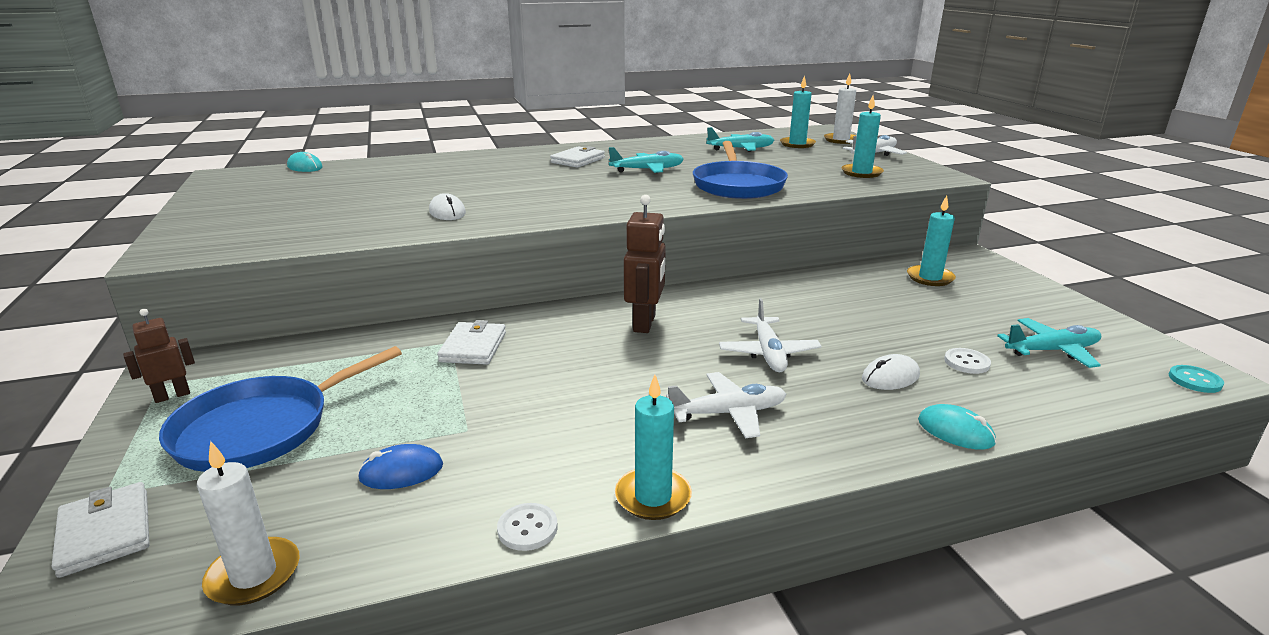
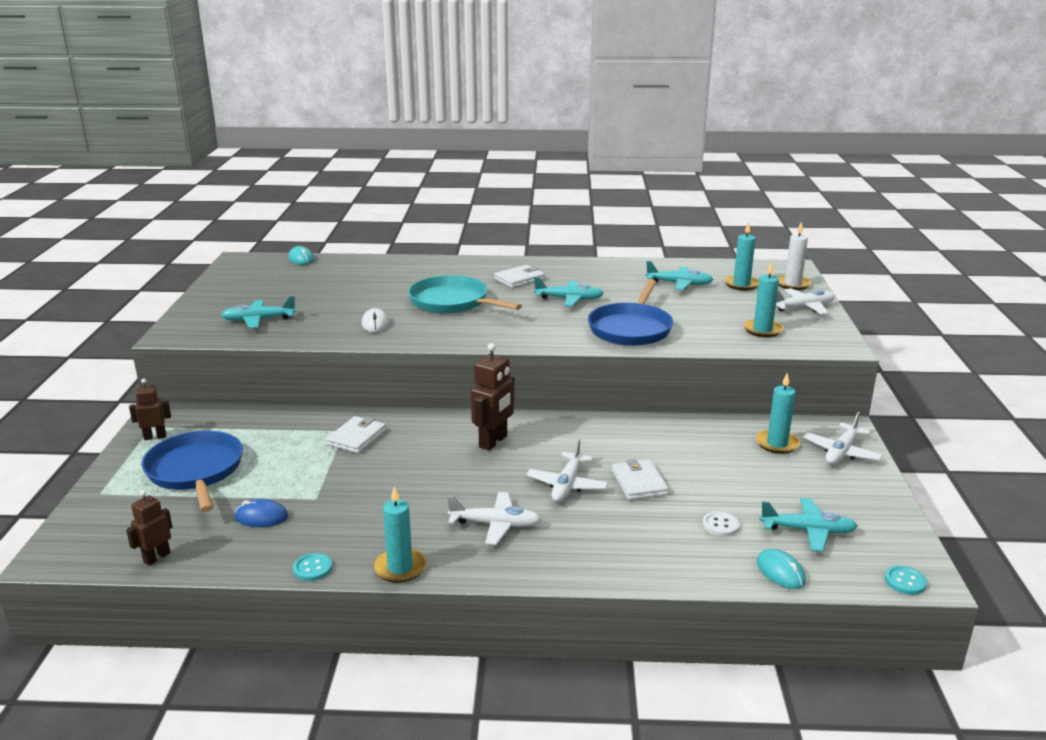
camera: 20 degrees right, 0 degrees up
(105, 532) = (93, 516): white wallet -> white wallet (639, 483)
(254, 575) = (156, 557): white candle -> brown robot
(260, 429) = (195, 471): blue pan -> blue pan turned 90 degrees clockwise
(287, 225) = (258, 320): none -> turquoise plane
(522, 184) = (452, 302): none -> turquoise pan
(527, 528) = (313, 568): white button -> turquoise button
(890, 377) = (644, 524): white mouse -> none
(955, 431) = (649, 574): turquoise mouse -> turquoise mouse (780, 572)
(993, 275) = (841, 452): none -> white plane

